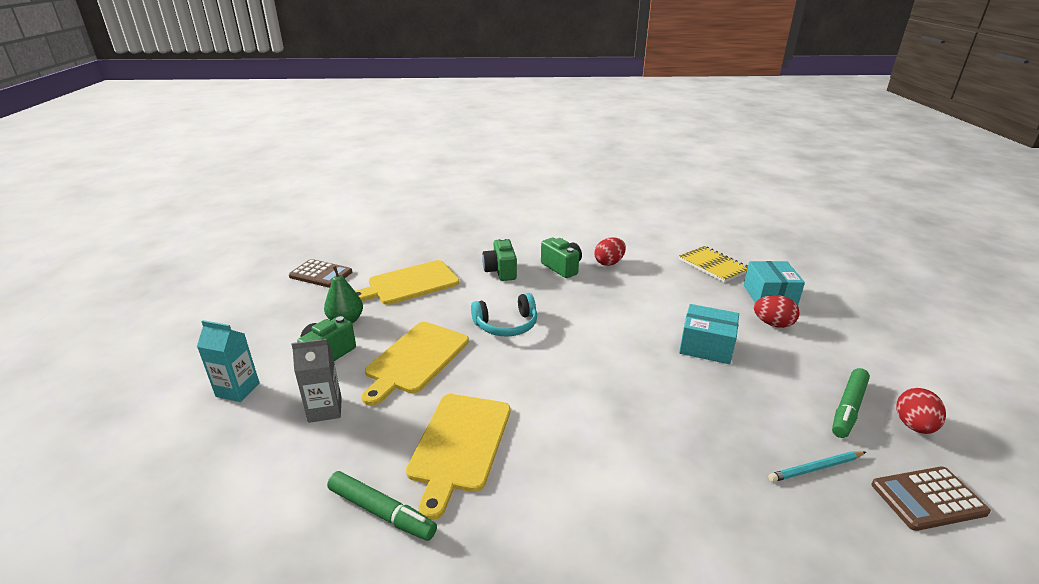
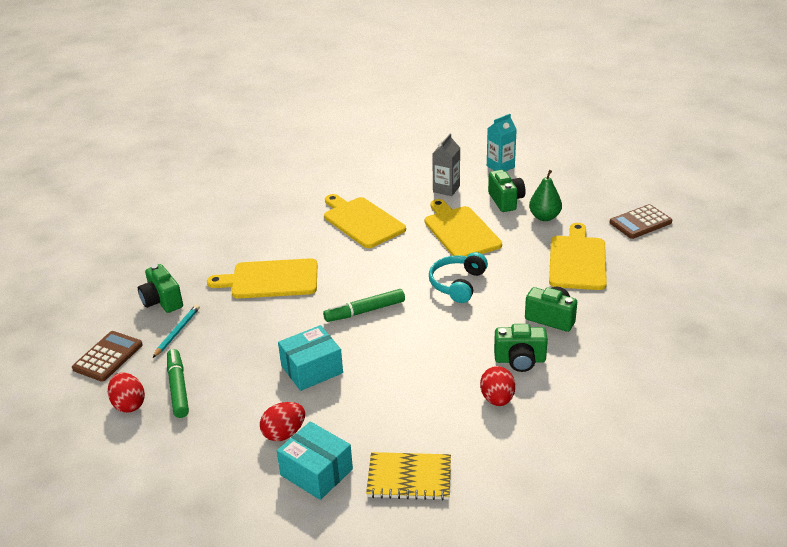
camera: 130 degrees right, 5 degrees up
(381, 512) = (348, 188): green marker -> green marker (365, 311)
(649, 452) = (271, 279): none -> yellow cutting board
(813, 530) = (162, 301): none -> green camera

